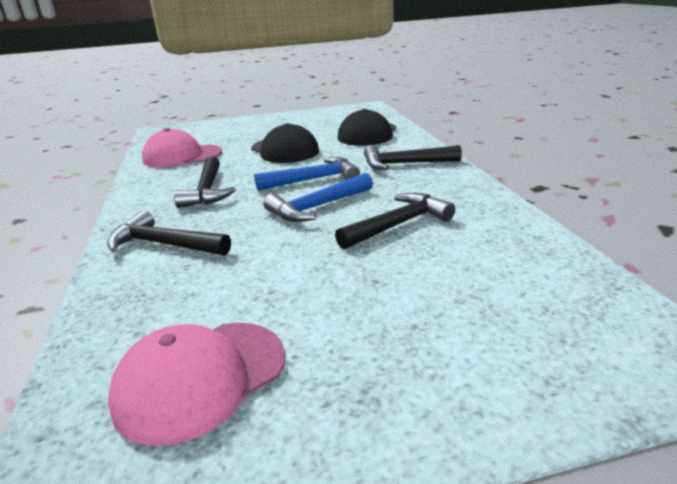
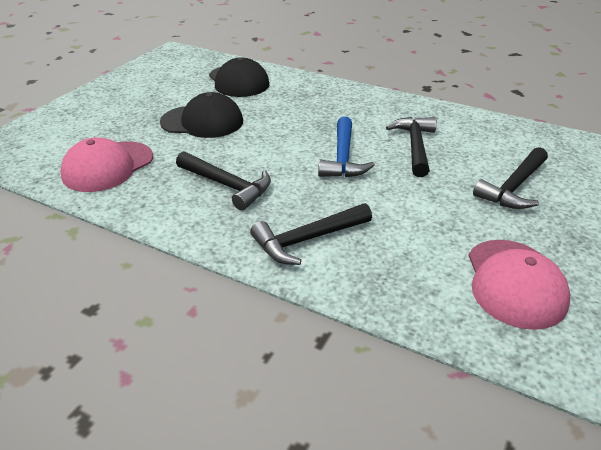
camera: 50 degrees left, 10 degrees up
(314, 179) = (290, 138): blue hammer -> none
(404, 164) = (325, 99): black hammer -> black hammer (513, 187)

